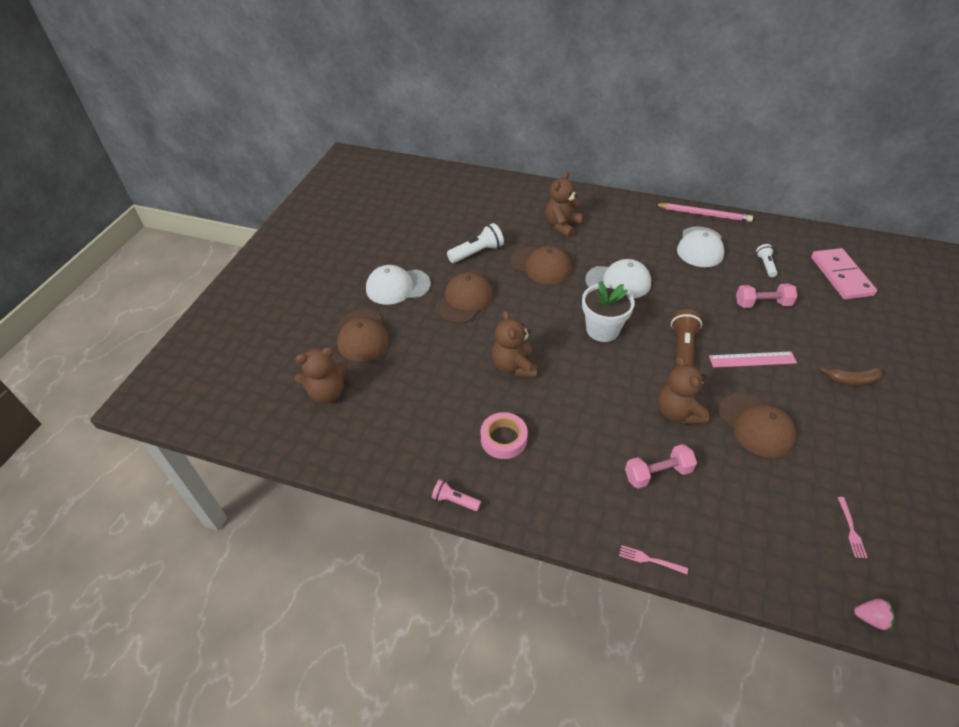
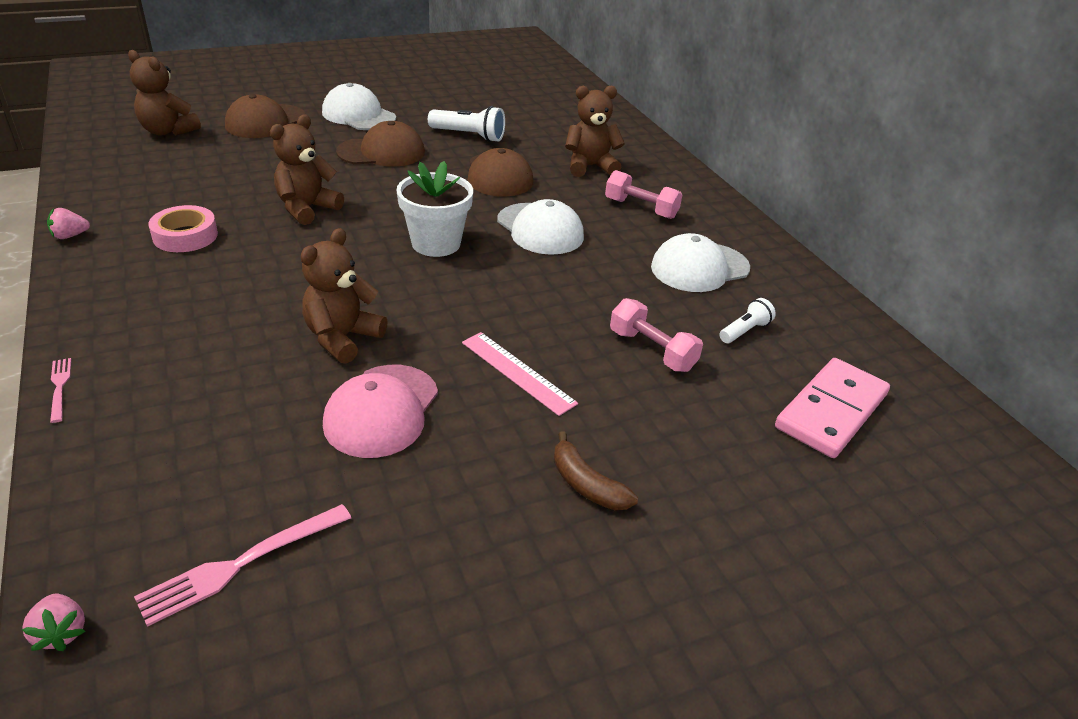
camera: 45 degrees right, 10 degrees down
(455, 500) = (70, 236): pink flashlight -> pink strawberry
(657, 473) = (215, 352): pink dumbbell -> pink dumbbell (641, 208)
(682, 348) = (471, 309): brown flashlight -> none
(704, 214) = (776, 252): pink pencil -> none
(756, 425) = (382, 410): brown cap -> pink cap
(851, 530) = (239, 565): pink fork -> pink fork, size x1.79

